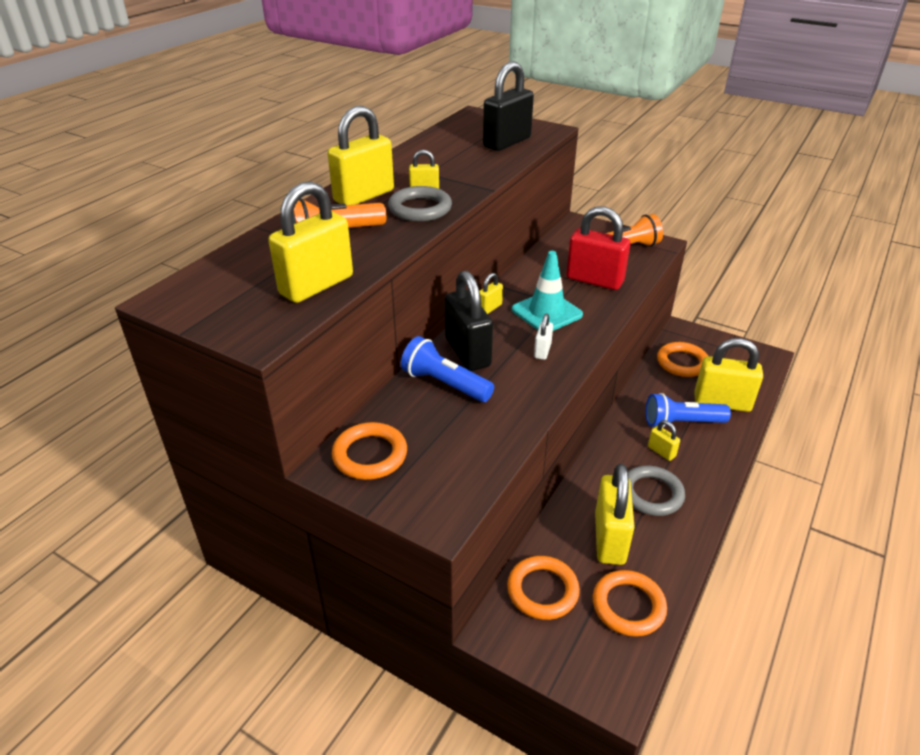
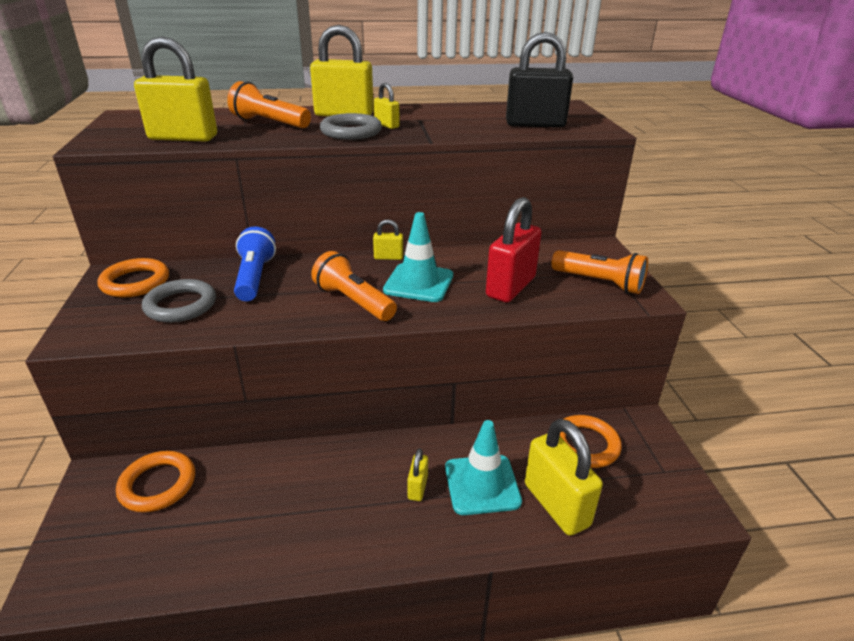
camera: 50 degrees right, 5 degrees down
(467, 352) = (309, 271): black padlock -> none
(542, 351) = (353, 301): white padlock -> orange flashlight
(594, 280) = (510, 287): red padlock -> red padlock turned 45 degrees clockwise
(609, 538) = (255, 501): yellow padlock -> none
(628, 606) = (170, 553): orange ring -> none
(651, 494) = (344, 506): grey ring -> grey ring (181, 305)
(681, 422) = (482, 484): blue flashlight -> turquoise traffic cone

